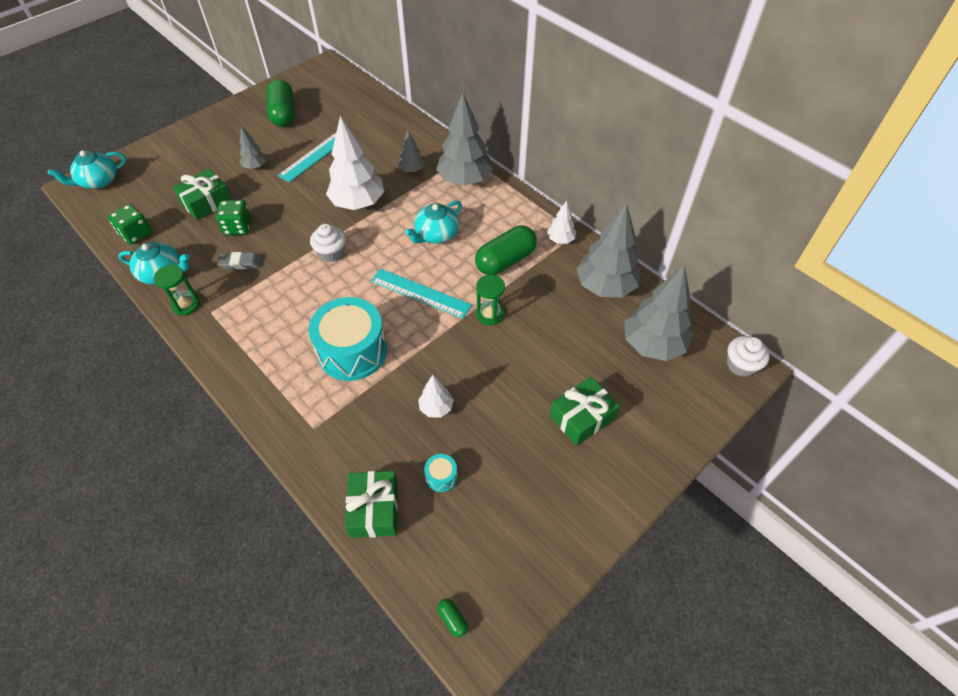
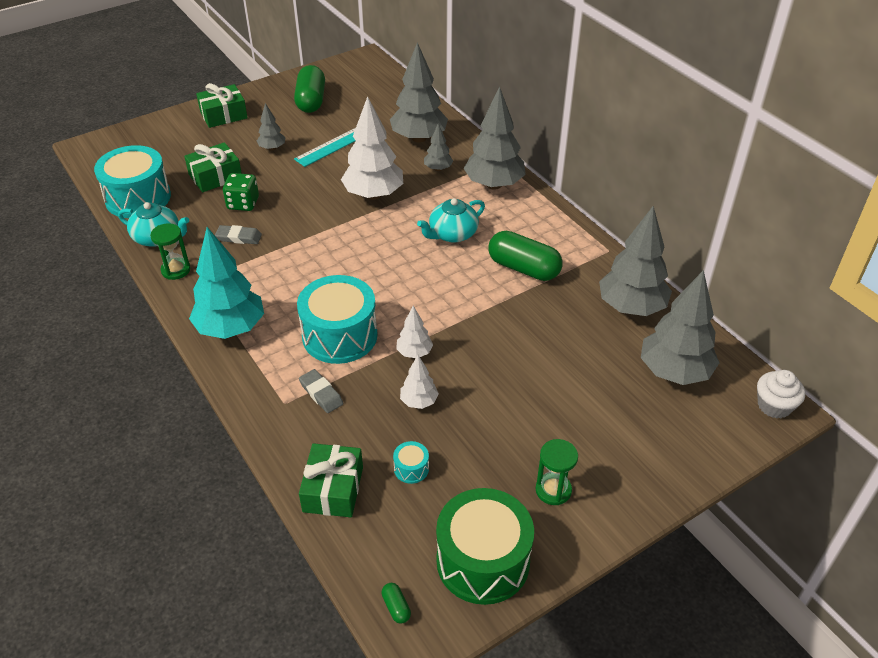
camera: 10 degrees right, 10 degrees down
(98, 181) = (110, 145): turquoise teapot -> none
(136, 234) = (138, 198): green dice -> turquoise drum
(250, 358) = (231, 328): none -> turquoise tree
(331, 252) = (336, 239): white cupcake -> none
(346, 413) = (321, 393): none -> grey eraser
(389, 141) = (419, 138): none -> grey tree
(420, 293) = (424, 289): turquoise ruler -> none
(489, 314) = (495, 319): green hourglass -> green hourglass (553, 490)
(505, 260) = (523, 268): green capsule -> green capsule turned 60 degrees clockwise
(521, 559) = (483, 561): none -> green drum
(560, 240) = (589, 255): white tree -> white tree (414, 352)
(582, 417) = (578, 433): green gift -> green gift (223, 115)

